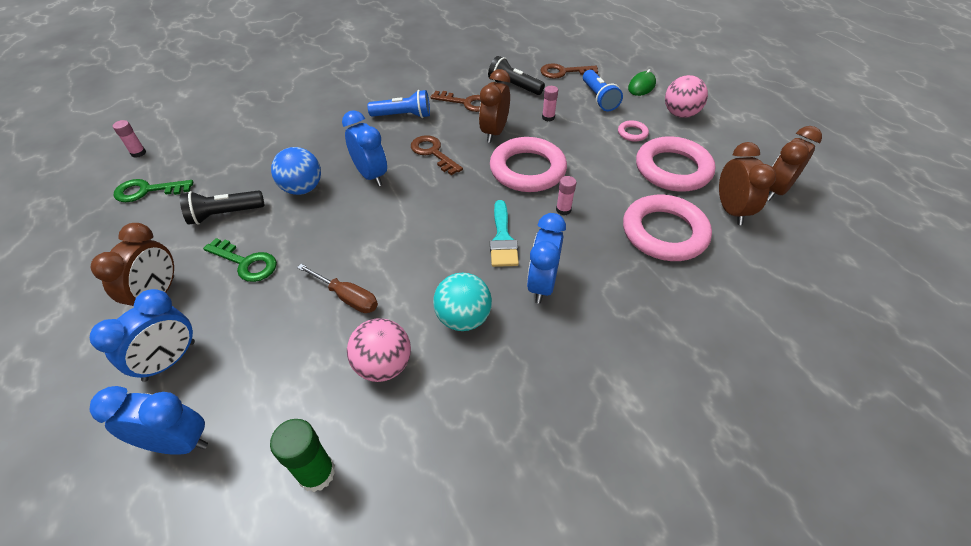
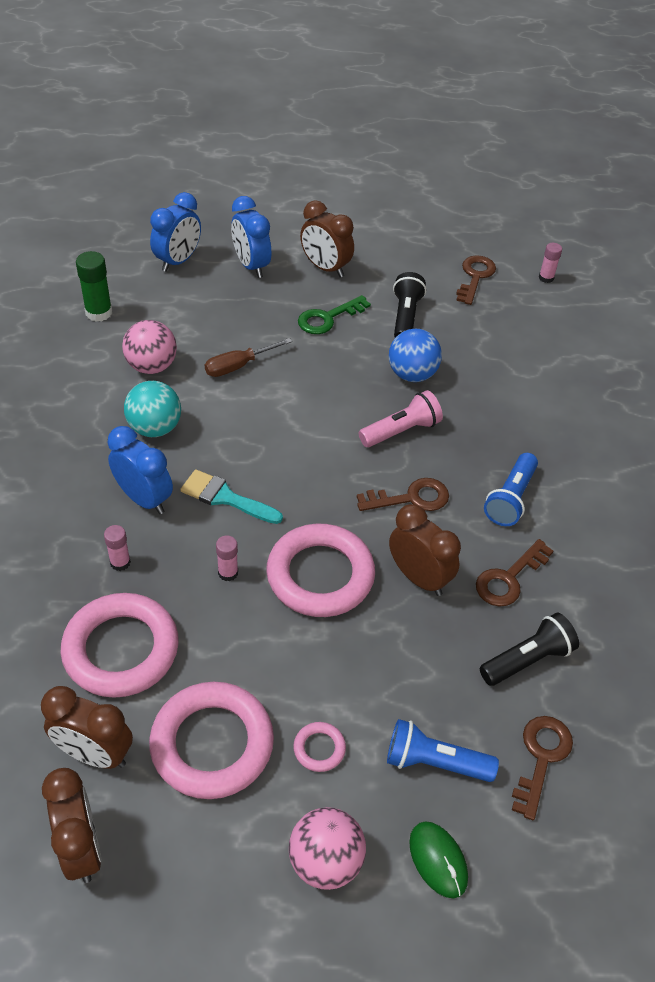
camera: 115 degrees right, 0 degrees up
(147, 191) = (475, 277): green key -> brown key
(371, 175) = (401, 431): blue clock -> pink flashlight
(548, 117) = (420, 660): pink glue stick -> pink glue stick (120, 562)

